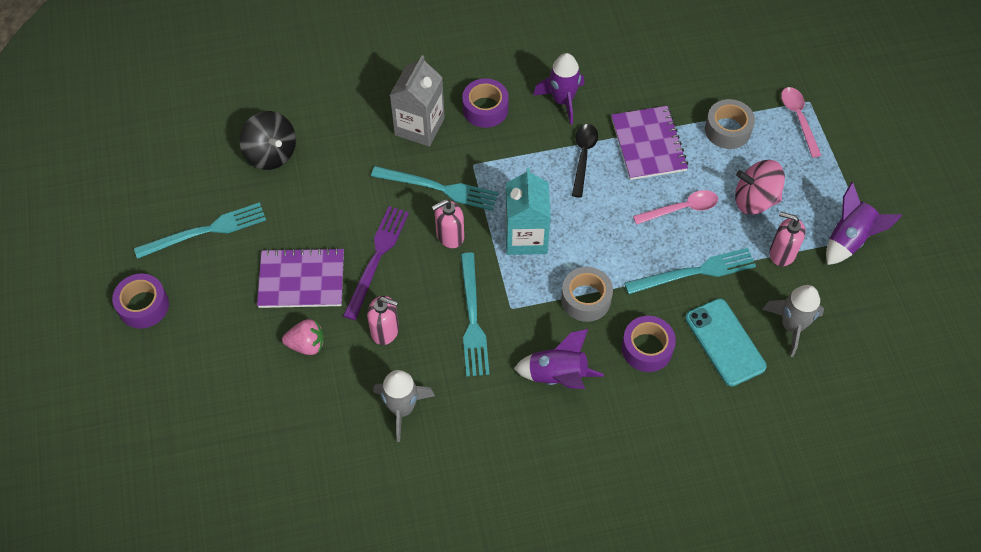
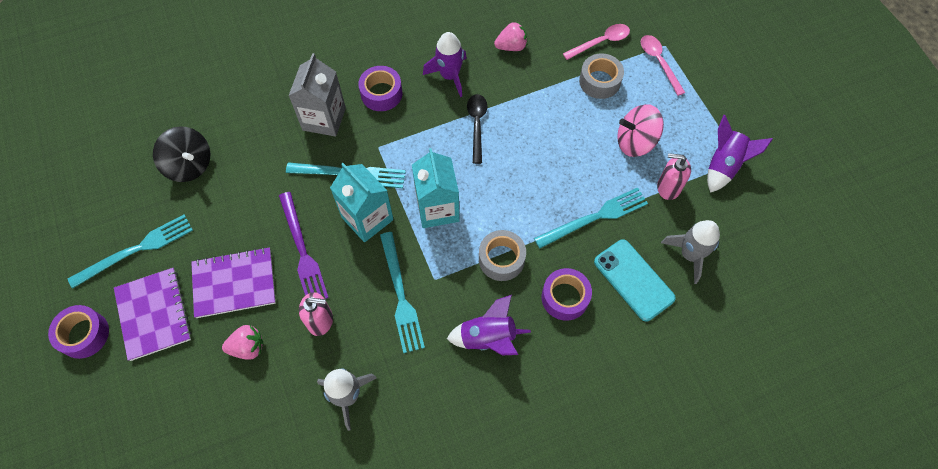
camera: 10 degrees left, 5 degrees up
(377, 258) = (302, 251): purple fork -> purple fork turned 150 degrees clockwise
(449, 236) = (367, 218): pink soap dispenser -> turquoise carton
(636, 78) = (511, 46): none -> pink strawberry
(648, 144) = (532, 105): purple notebook -> purple notebook (153, 314)
(681, 209) = (572, 160): pink spoon -> pink spoon (601, 42)

